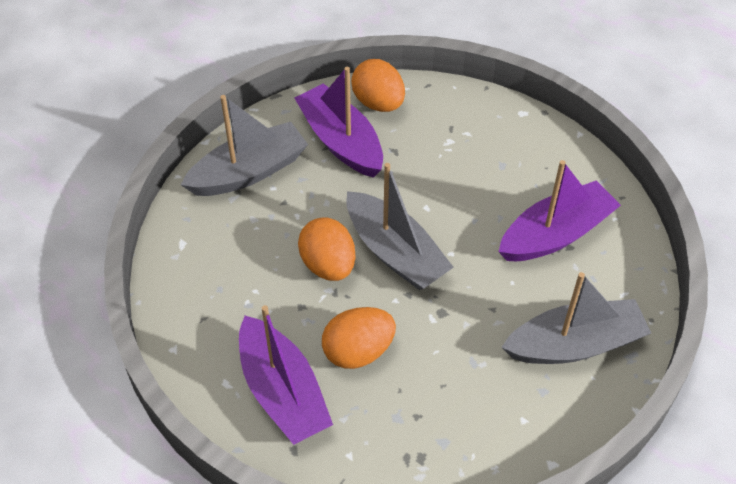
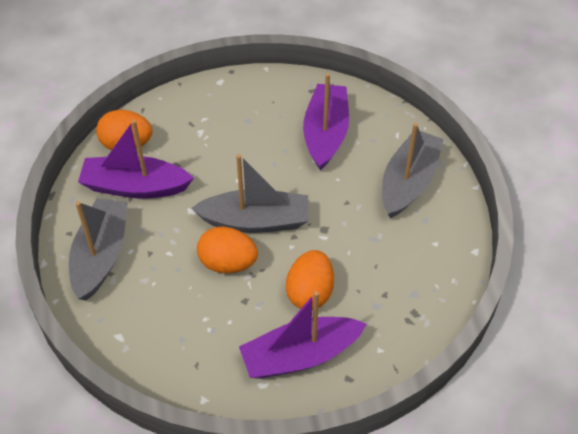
camera: 50 degrees left, 0 degrees up
(283, 392) = (300, 355): purple boat -> purple boat turned 150 degrees clockwise

